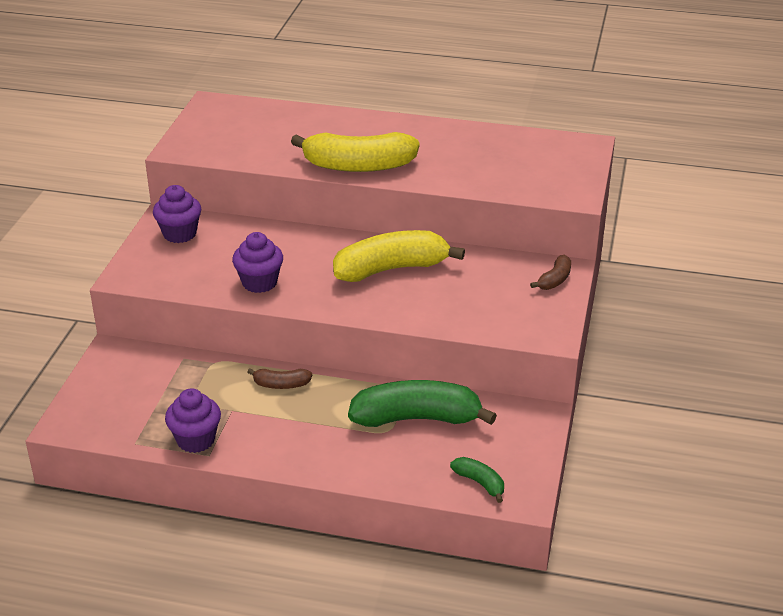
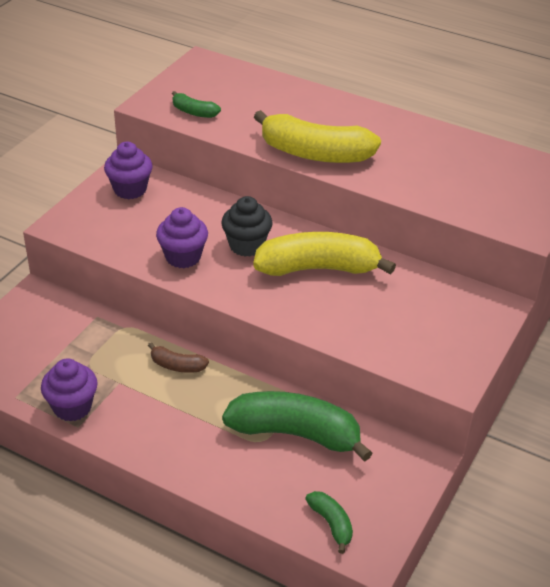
camera: 15 degrees right, 5 degrees up
(226, 149) = (194, 112): none -> green banana
(315, 262) = (246, 245): none -> black cupcake
(555, 280) = (482, 315): brown banana -> none

